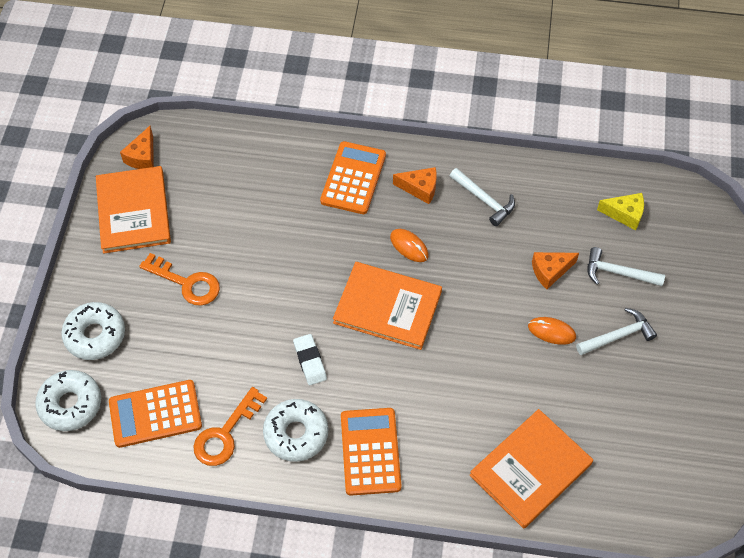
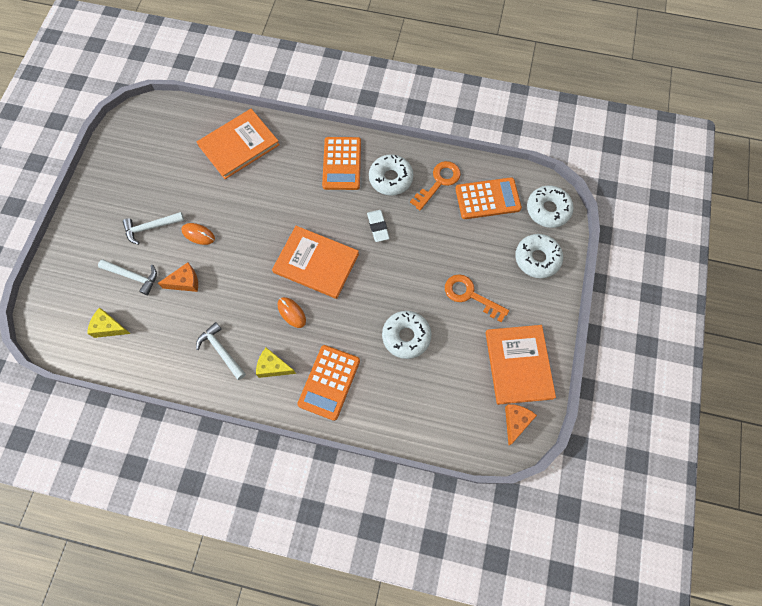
camera: 175 degrees left, 10 degrees up
(266, 231) = (406, 336): none -> white donut
(420, 188) = (273, 367): orange cheese -> yellow cheese

